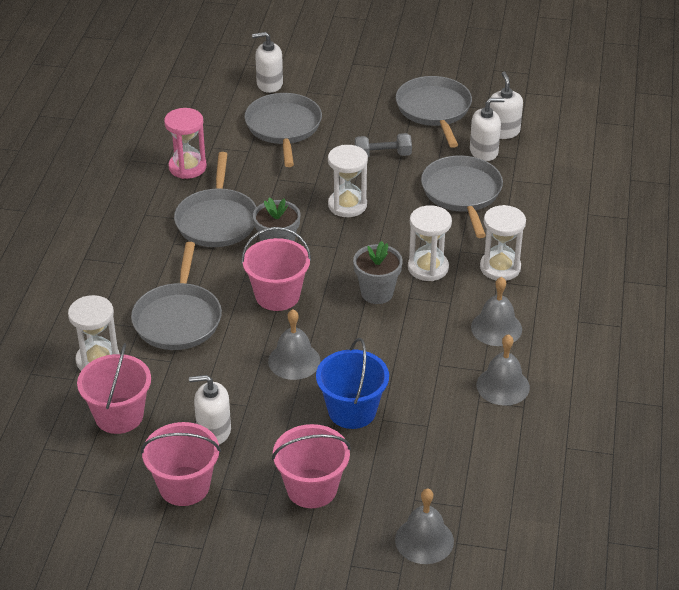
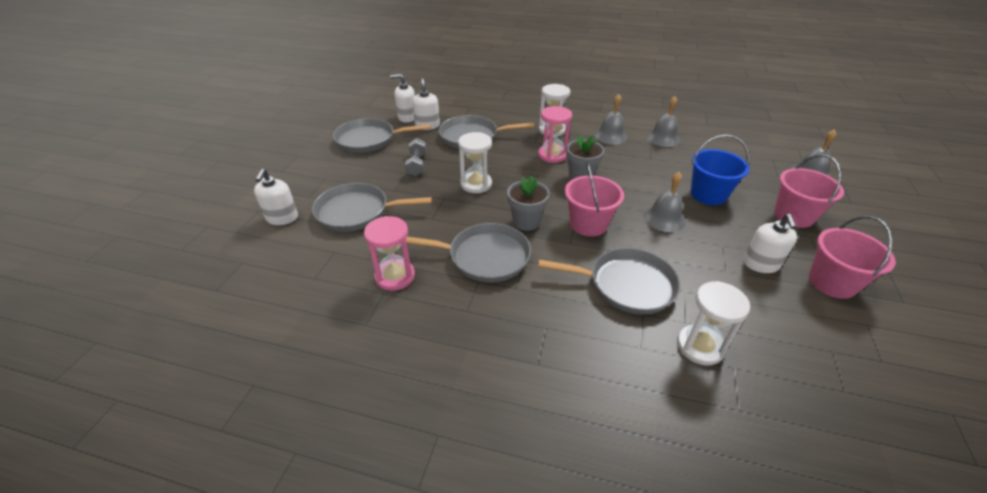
camera: 85 degrees left, 0 degrees up
(119, 416) = (770, 327): pink bucket -> none
(428, 268) = (552, 155): white hourglass -> pink hourglass

